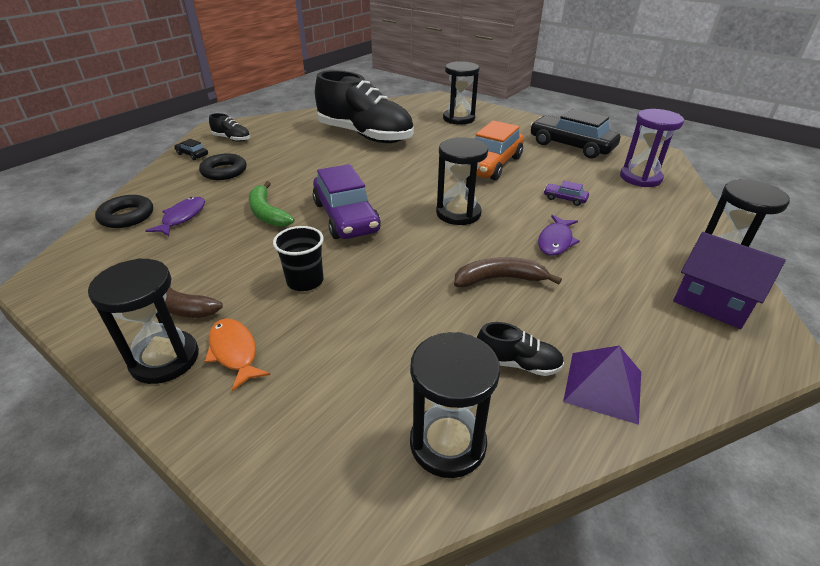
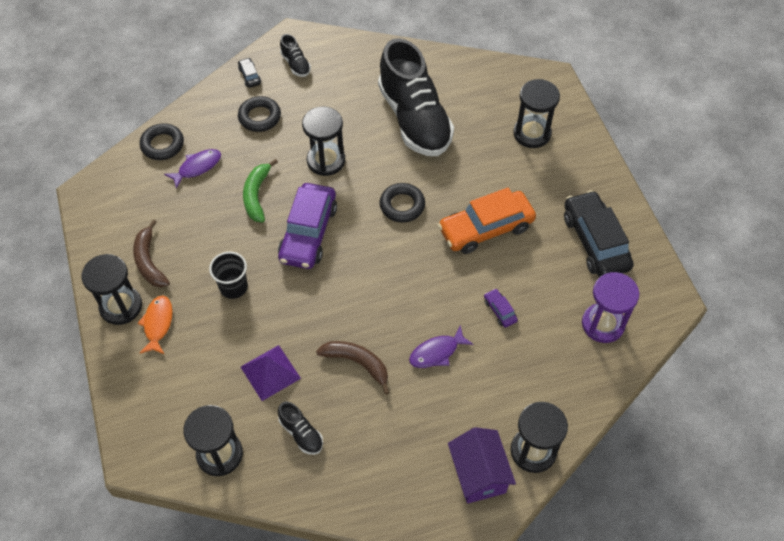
camera: 35 degrees right, 20 degrees up
(411, 175) = (402, 205): none -> black ring
(458, 213) = (395, 277): black hourglass -> black hourglass (326, 160)
(603, 386) = (332, 479): purple pyramid -> purple pyramid (270, 372)

